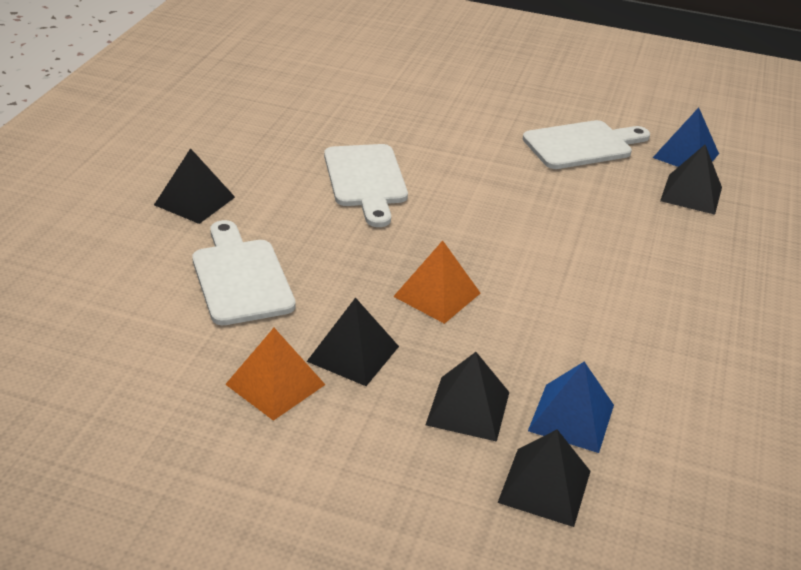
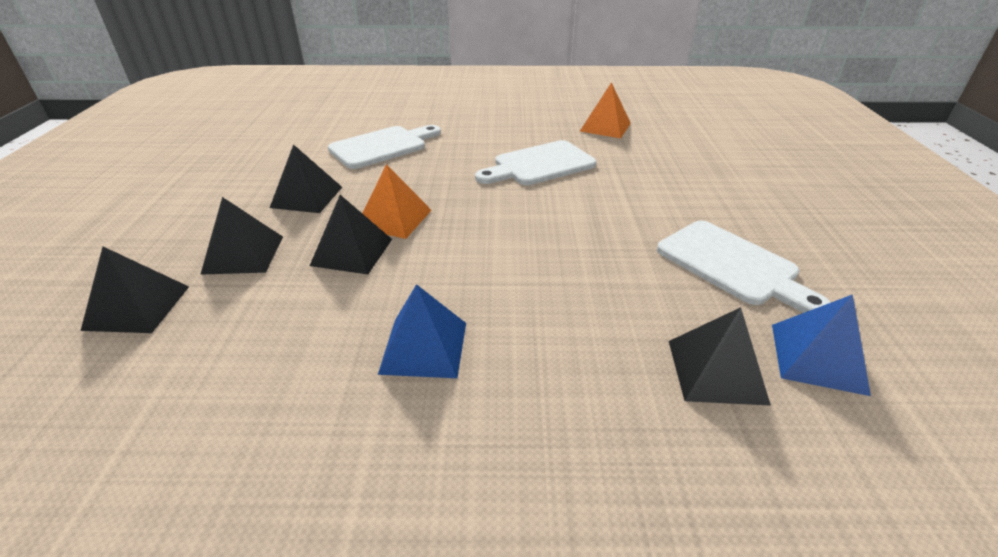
camera: 75 degrees right, 0 degrees up
(194, 201) = (462, 118): black pyramid -> black pyramid (352, 252)
(275, 384) = (269, 177): orange pyramid -> orange pyramid (605, 127)
(571, 417) = (229, 312): blue pyramid -> blue pyramid (424, 347)

